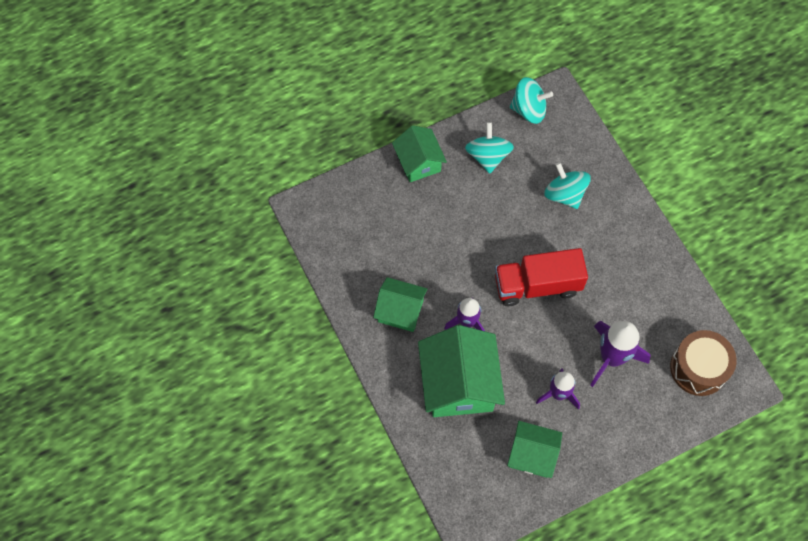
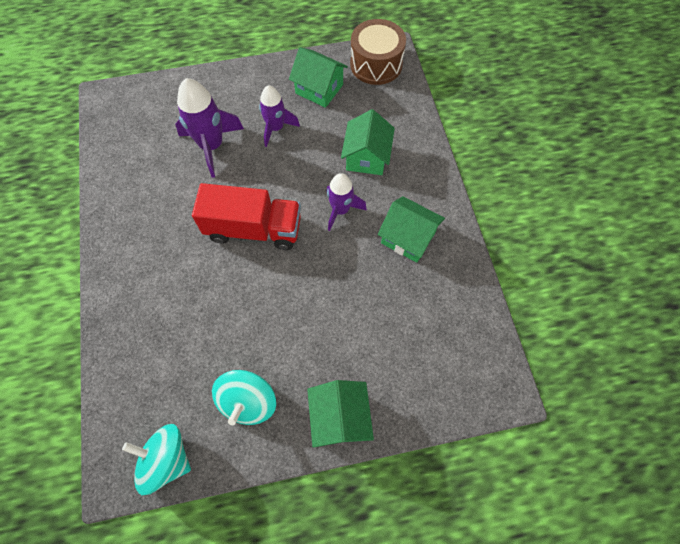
camera: 165 degrees left, 0 degrees up
(459, 384) = (366, 157): green house -> green house, size x0.60
(564, 194) = (177, 324): turquoise spinning top -> none
(698, 368) = (137, 120): brown drum -> brown drum (376, 64)

